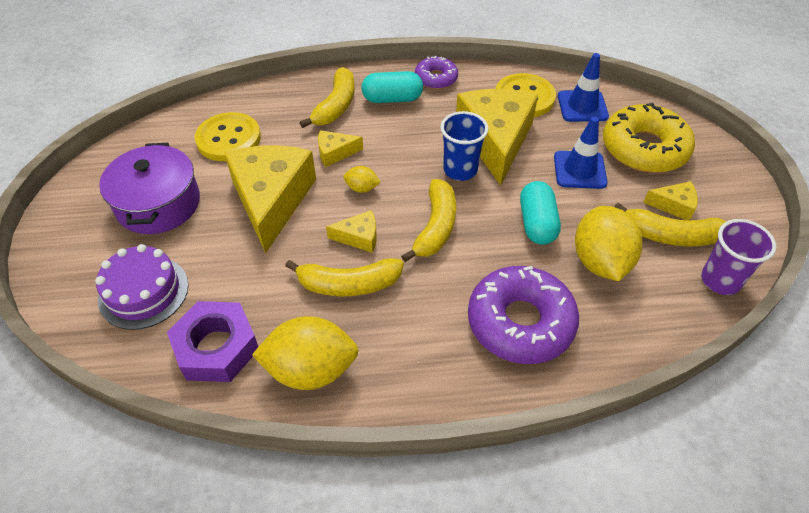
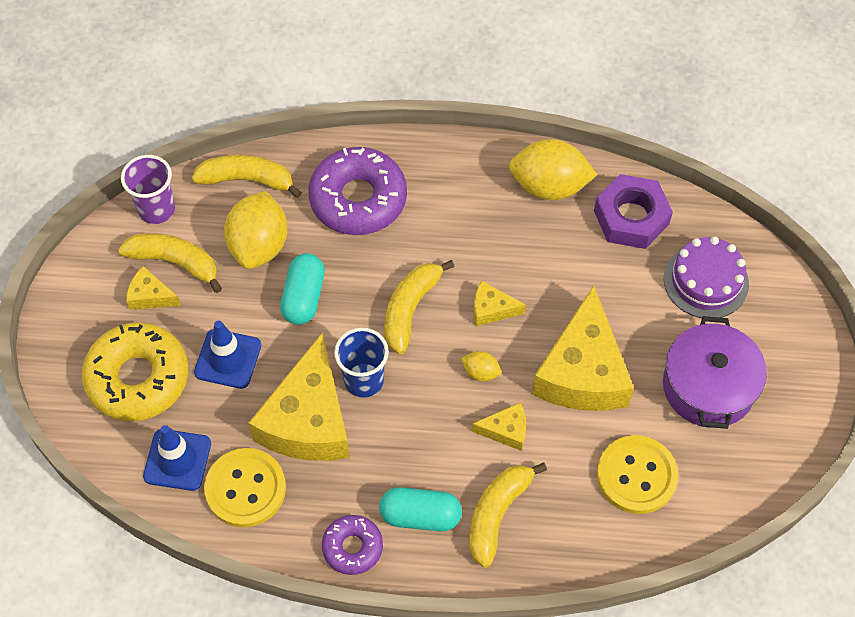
camera: 170 degrees left, 10 degrees up
(348, 284) = (508, 259): yellow banana -> yellow banana (247, 180)

